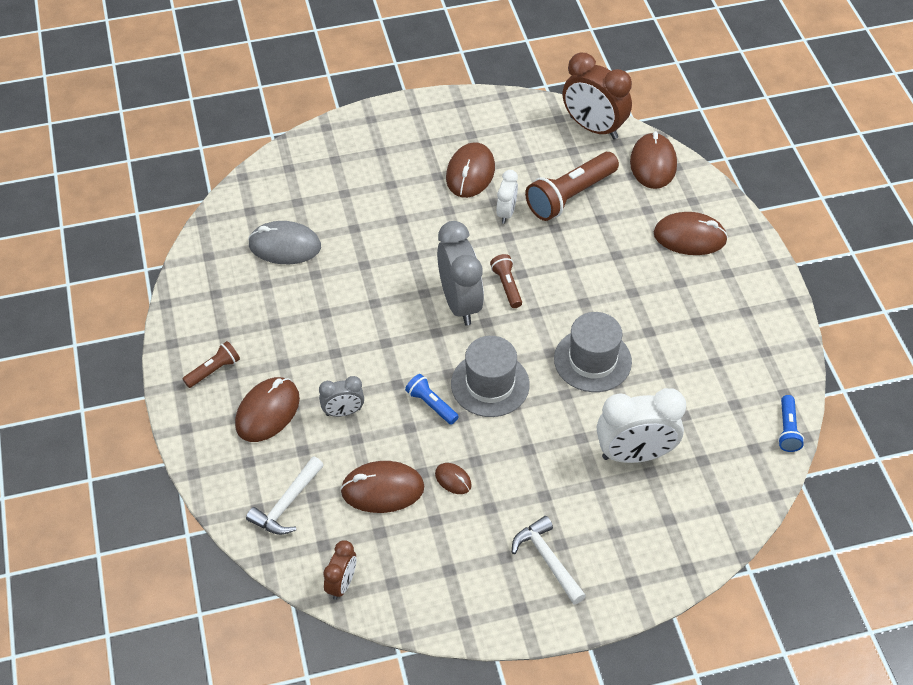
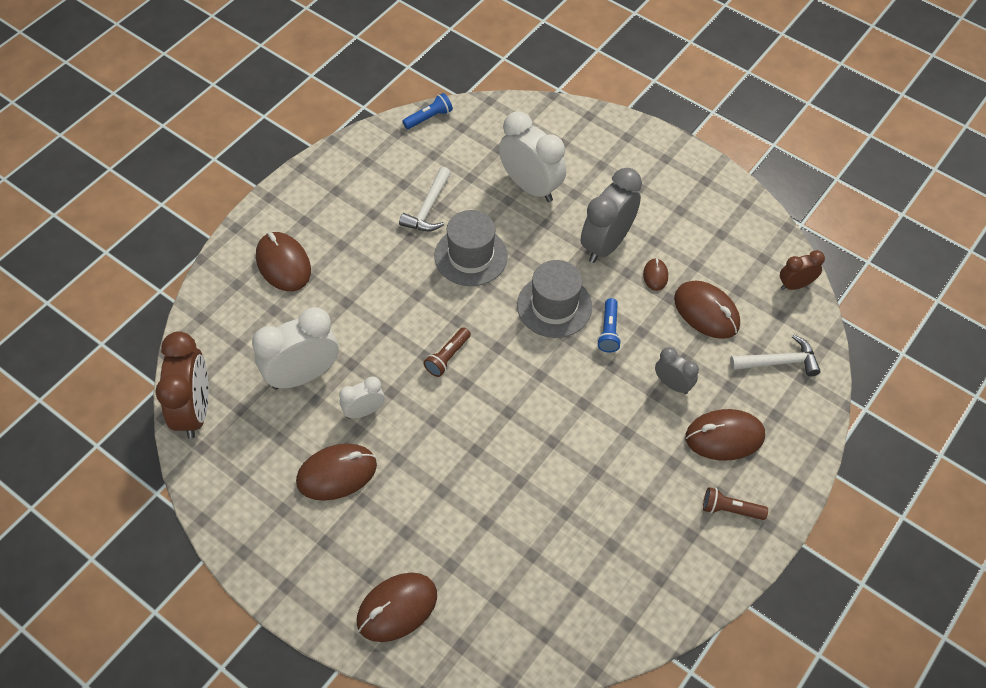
camera: 130 degrees left, 5 degrees up
(284, 246) = (557, 565): grey mouse -> none
(460, 303) = (495, 378): grey clock -> grey clock (606, 244)
(547, 559) = (658, 187): white hammer -> white hammer (428, 208)
(570, 196) = (302, 375): brown flashlight -> white clock
(653, 164) = (210, 336): brown mouse -> brown mouse (397, 608)

